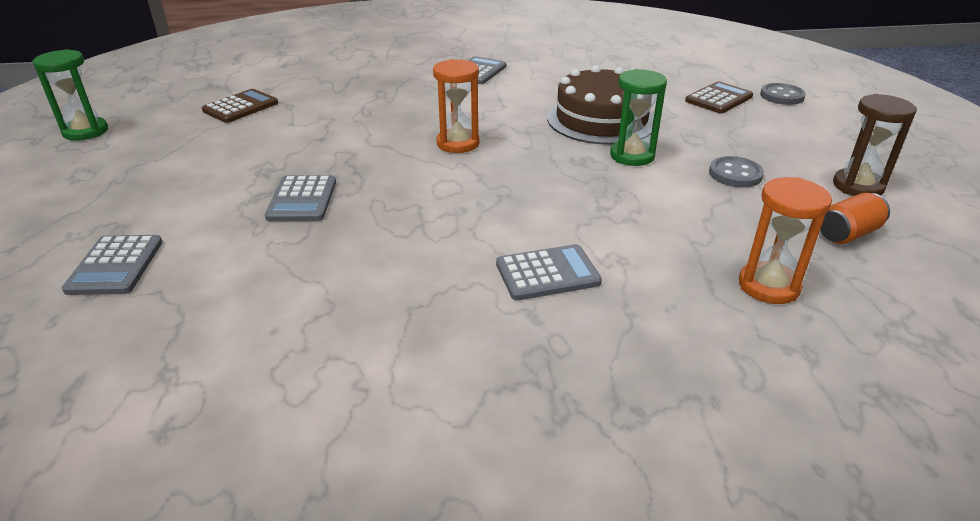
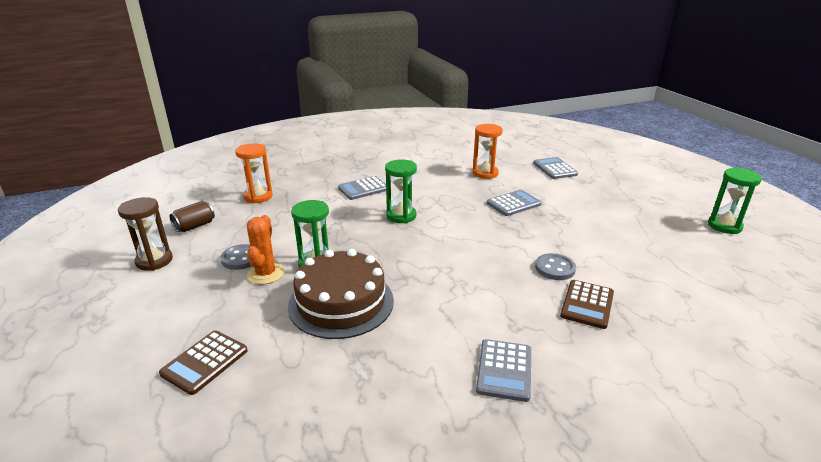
camera: 165 degrees right, 5 degrees down
(241, 107) = (666, 266): brown calculator -> brown calculator (587, 304)
(302, 199) = (513, 204): grey calculator -> grey calculator turned 75 degrees clockwise
(458, 143) = (453, 256): orange hourglass -> orange hourglass (485, 173)
(497, 204) = (401, 216): none -> green hourglass
(693, 153) = (265, 274): none -> orange cactus
(782, 96) = (119, 383): grey button -> grey button (555, 268)
(847, 234) = (195, 226): orange can -> brown can

